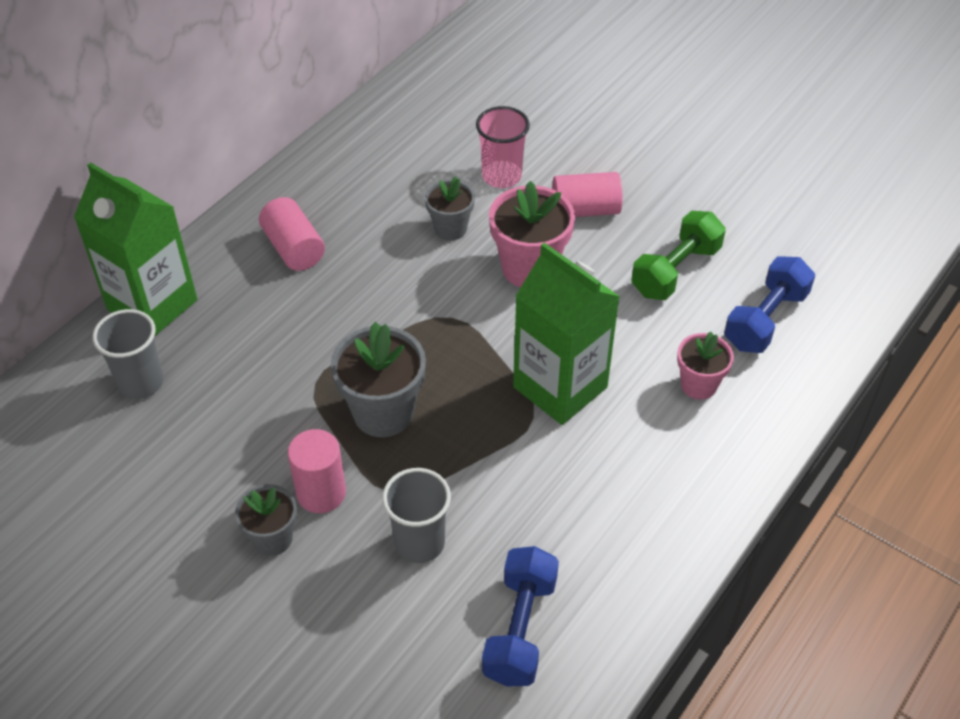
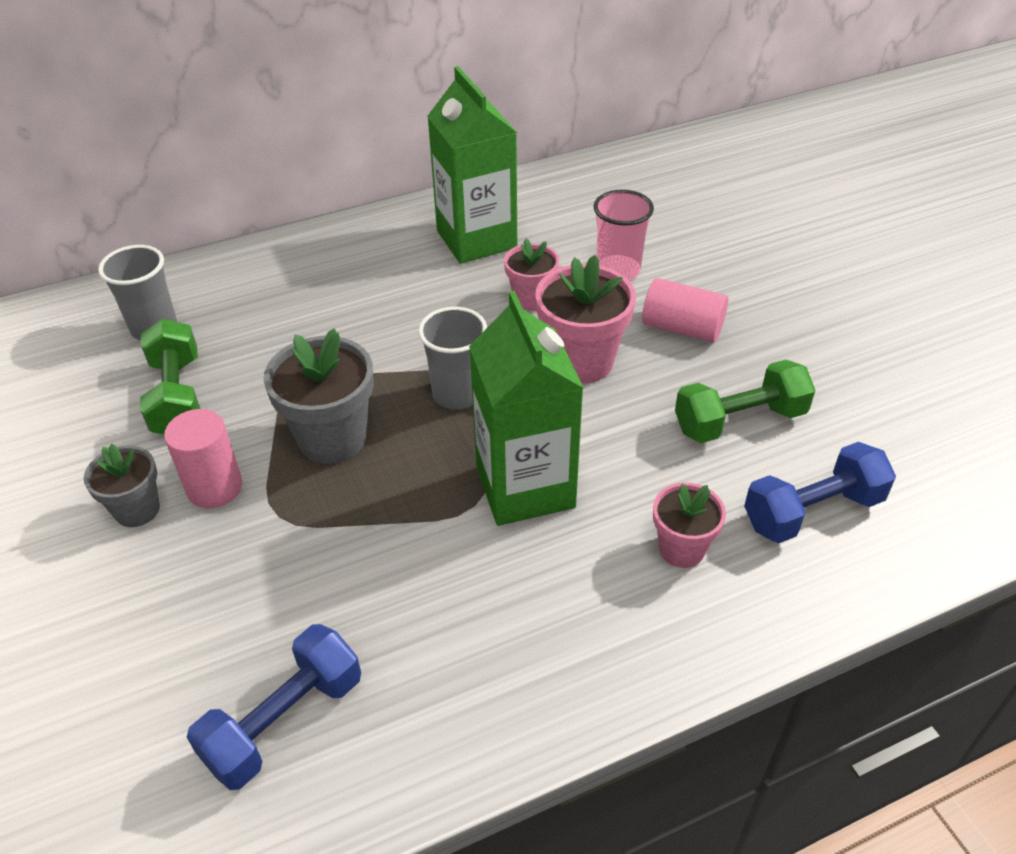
camera: 30 degrees right, 5 degrees down
(152, 305) = (220, 270): green carton -> green carton (476, 239)
(220, 433) = (177, 396): none -> green dumbbell
(294, 248) = (375, 267): pink cylinder -> none
(419, 543) = (261, 578): grey cup -> grey cup (457, 394)
(450, 229) = (531, 299): grey flower pot -> pink flower pot

